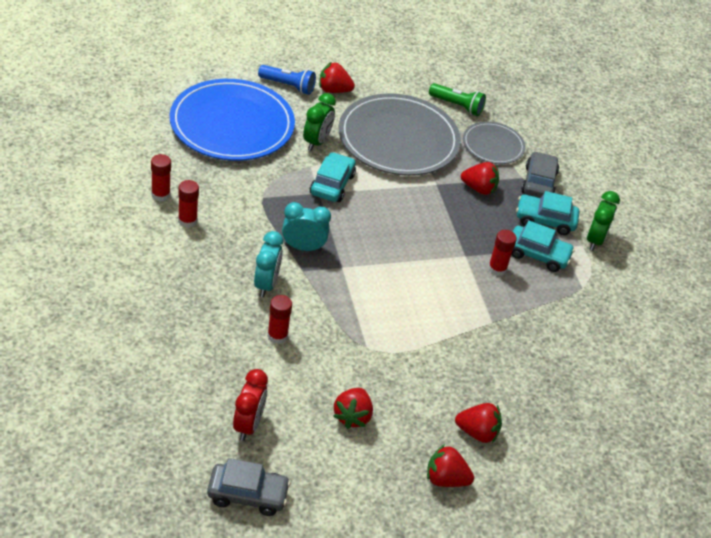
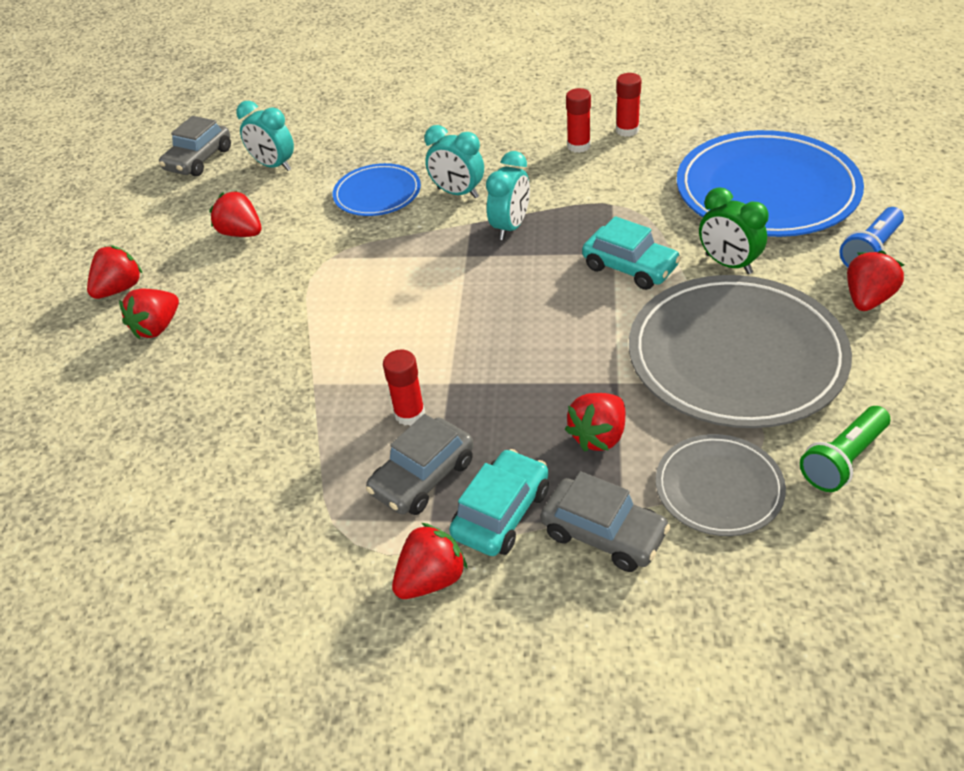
camera: 120 degrees right, 0 degrees up
(248, 425) = (274, 166): red clock -> turquoise clock
(277, 336) = (377, 194): red glue stick -> blue plate
(538, 254) = (423, 477): turquoise car -> grey car
(595, 240) = (431, 579): green clock -> red strawberry

